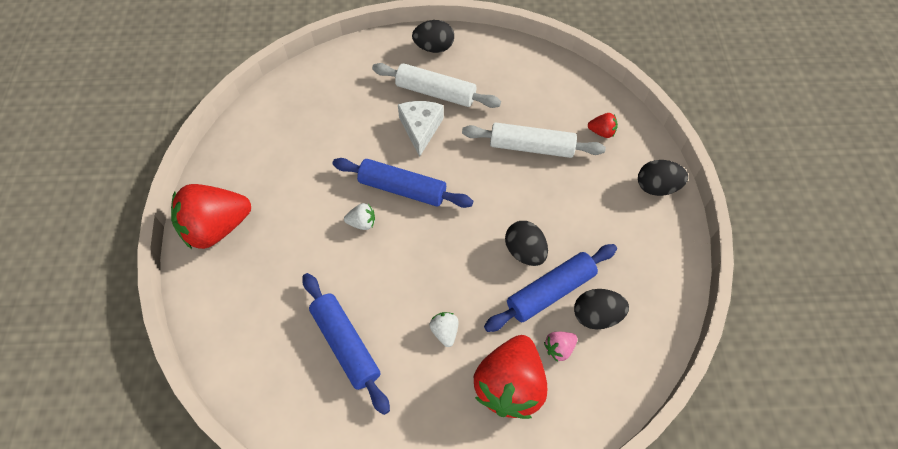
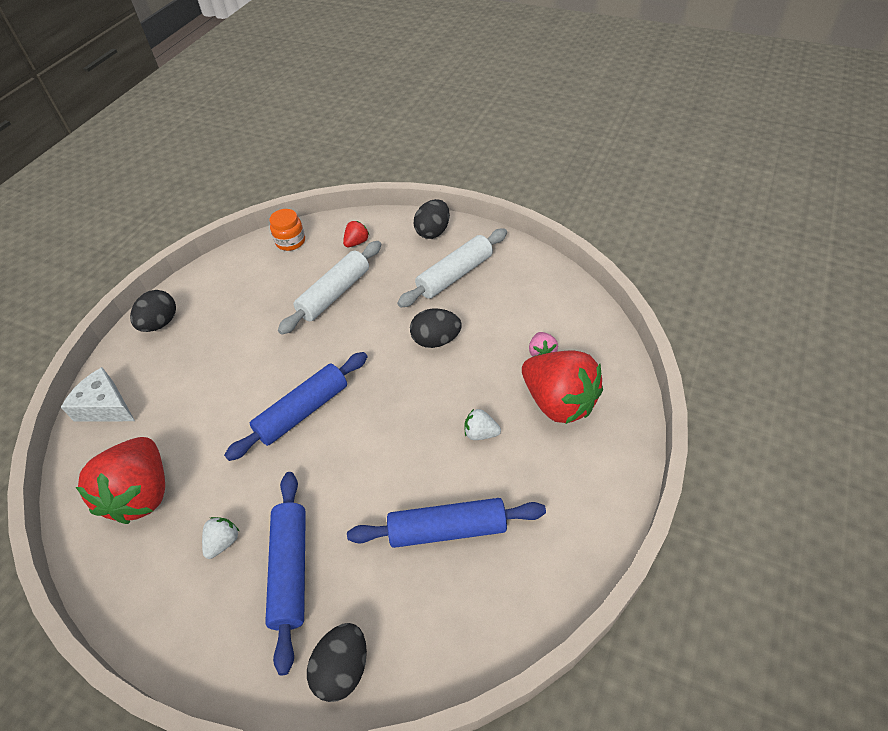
camera: 60 degrees left, 10 degrees down
(217, 228) = (212, 628): red strawberry -> red strawberry (142, 494)
(362, 223) = (316, 463): white strawberry -> white strawberry (223, 542)
(420, 129) = (245, 370): white cheese -> white cheese (105, 406)
(435, 92) = (214, 342): white rolling pin -> white rolling pin (454, 275)
(550, 291) = (485, 338): blue rolling pin -> blue rolling pin (290, 570)
(570, 82) = (290, 242): none -> orange jar
(596, 315) = (525, 316): black egg -> black egg (342, 669)

